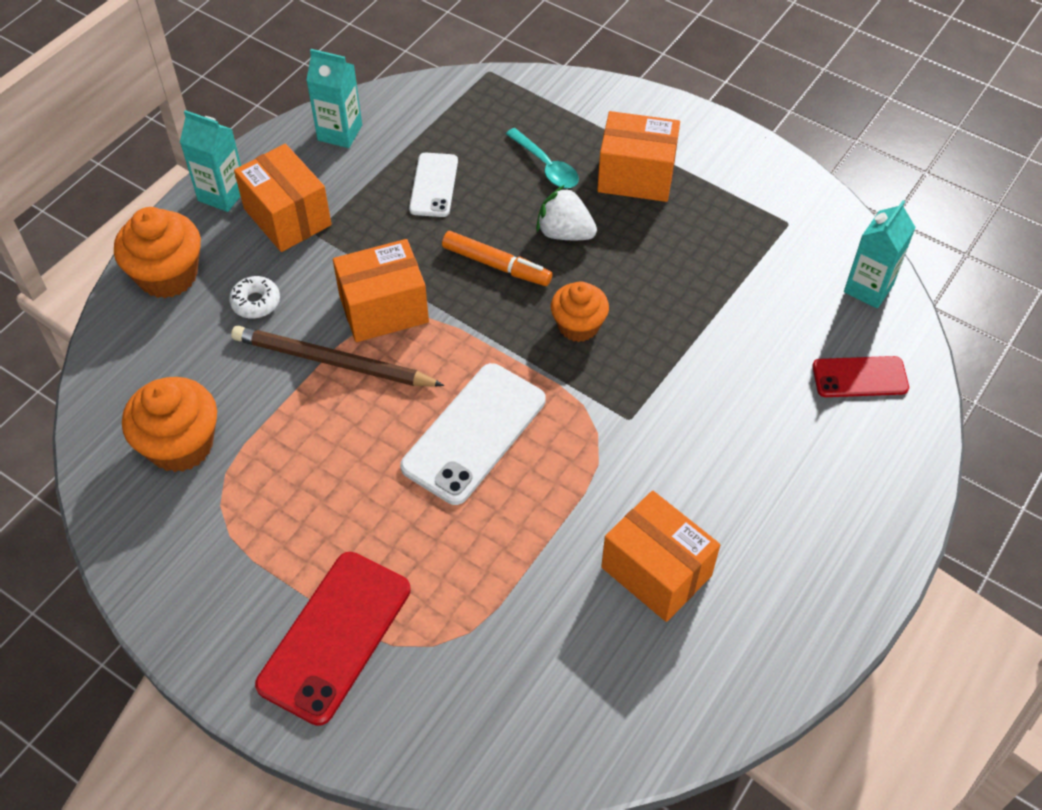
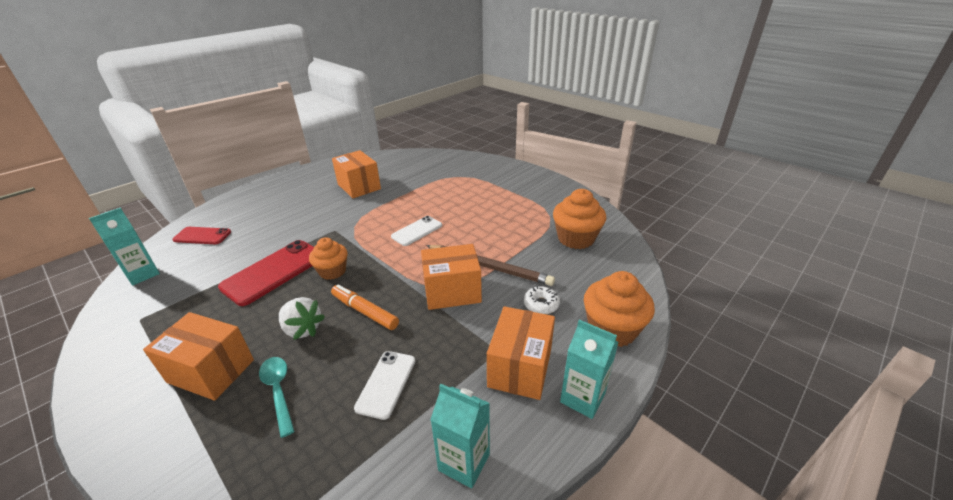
camera: 170 degrees left, 20 degrees down
(287, 217) = (520, 368): orange box -> orange box turned 45 degrees clockwise
(335, 637) = (496, 180): red phone -> red phone (274, 272)
(474, 433) = (417, 231): white phone -> white phone, size x0.59

